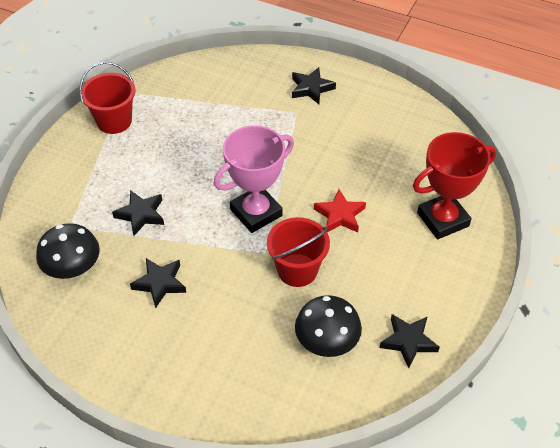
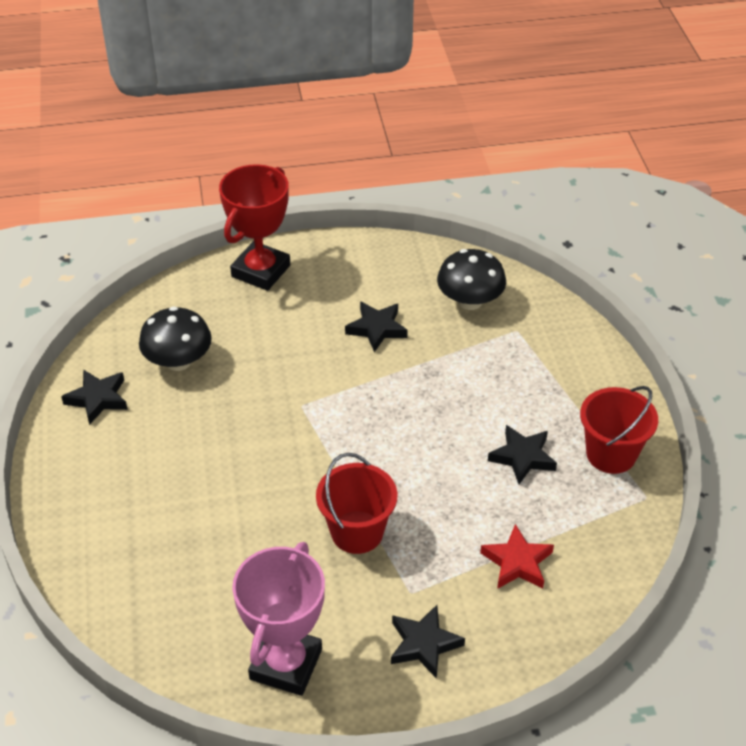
camera: 145 degrees right, 5 degrees down
(141, 214) = (462, 375): black star -> black star (522, 457)
(256, 212) = (346, 439): pink trophy -> pink trophy (286, 664)
(297, 270) = (254, 406): red bucket -> red bucket (357, 532)
(340, 215) = (251, 485): red star -> red star (517, 562)
(443, 219) = (126, 544): red trophy -> red trophy (261, 271)

